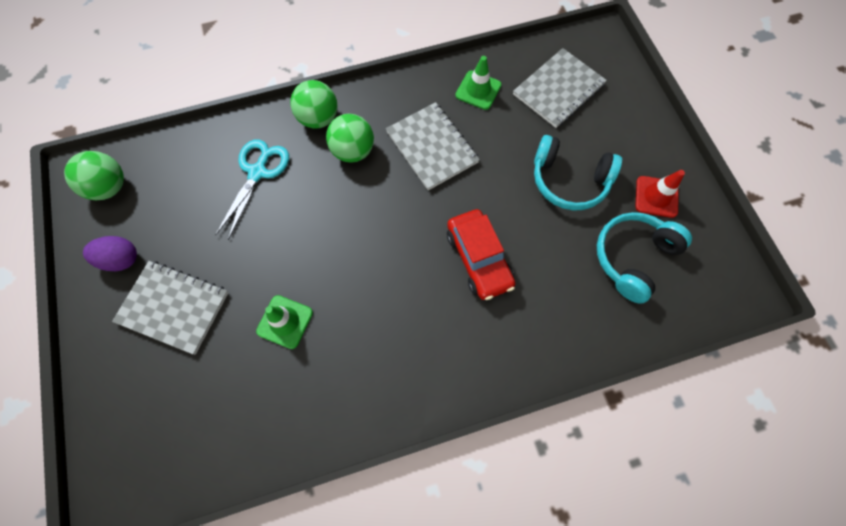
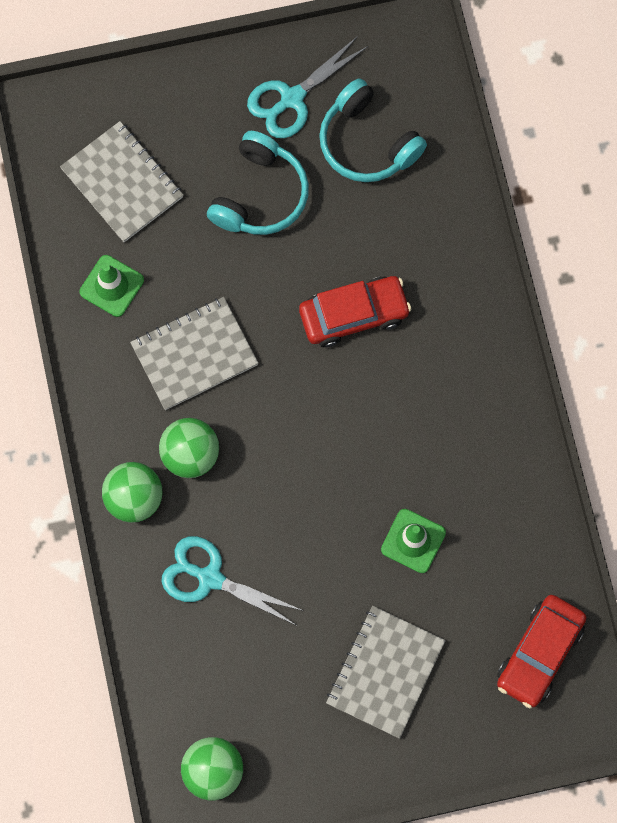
camera: 85 degrees left, 5 degrees up
(121, 259) = (318, 743): purple egg -> none
(178, 443) = (539, 653): none -> red car
(656, 197) = (292, 98): red traffic cone -> turquoise scissors

